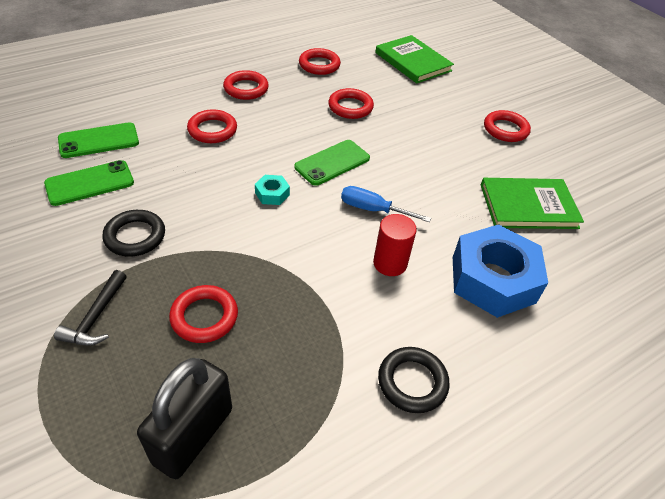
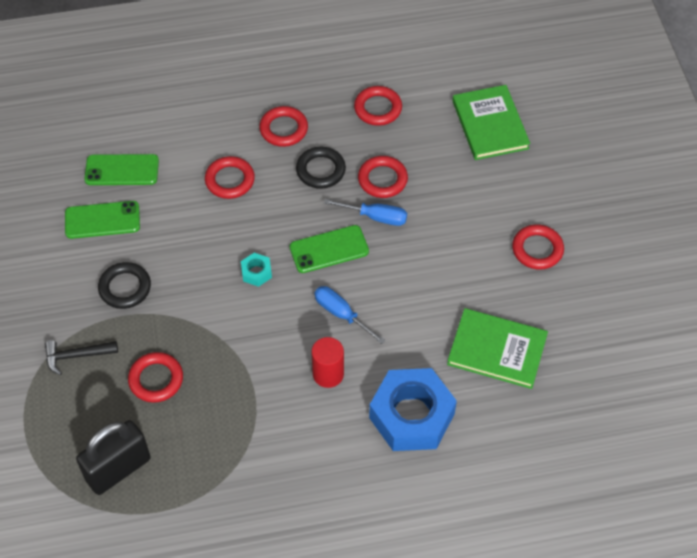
camera: 25 degrees right, 10 degrees up
(96, 317) = (76, 356): black hammer -> black hammer turned 45 degrees clockwise
(360, 132) = (375, 217): none -> blue screwdriver
(412, 382) = (291, 481): black ring -> black ring (320, 170)

